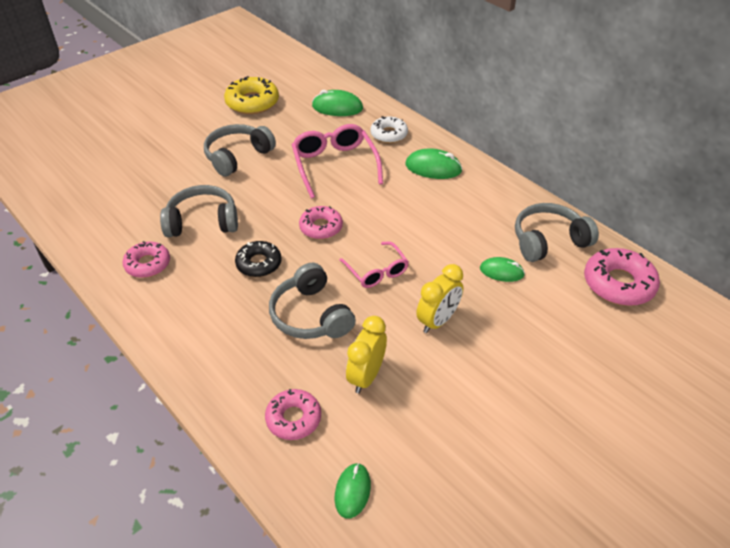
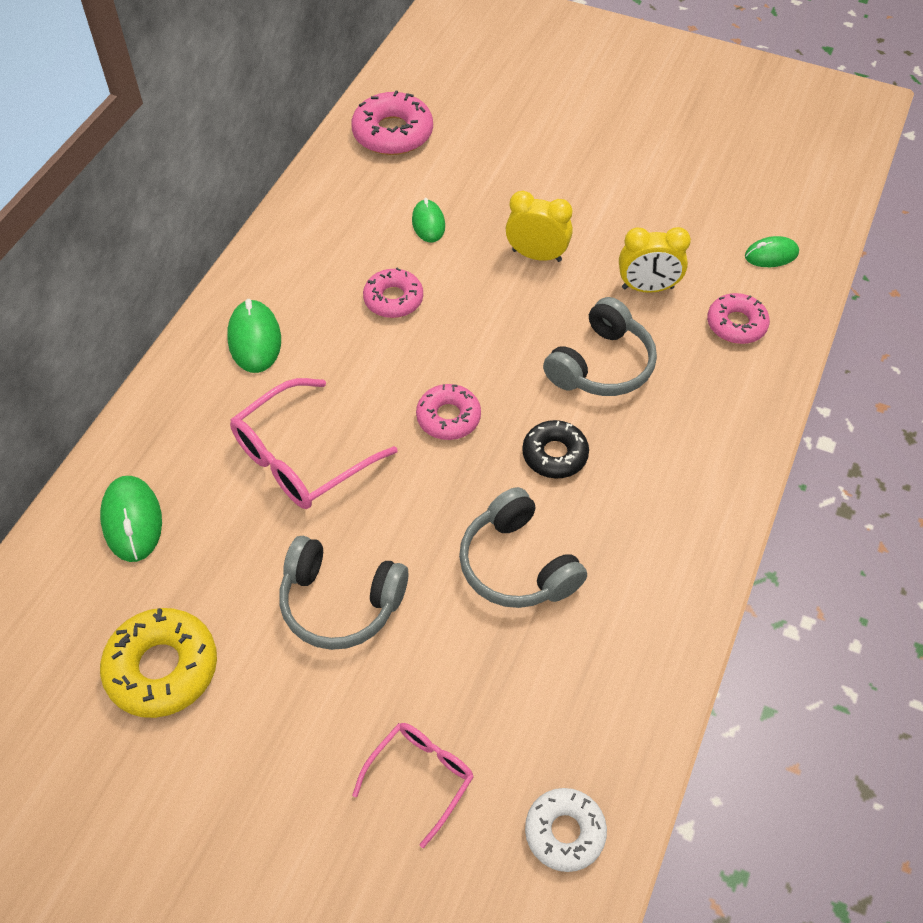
camera: 115 degrees left, 10 degrees up
(148, 264) = (635, 584): pink donut -> pink donut (393, 299)
(377, 271) = (495, 331): pink glasses -> pink glasses (421, 777)
(389, 134) = (188, 419): white donut -> white donut (564, 832)
(548, 241) = (352, 196): grey headphones -> none

